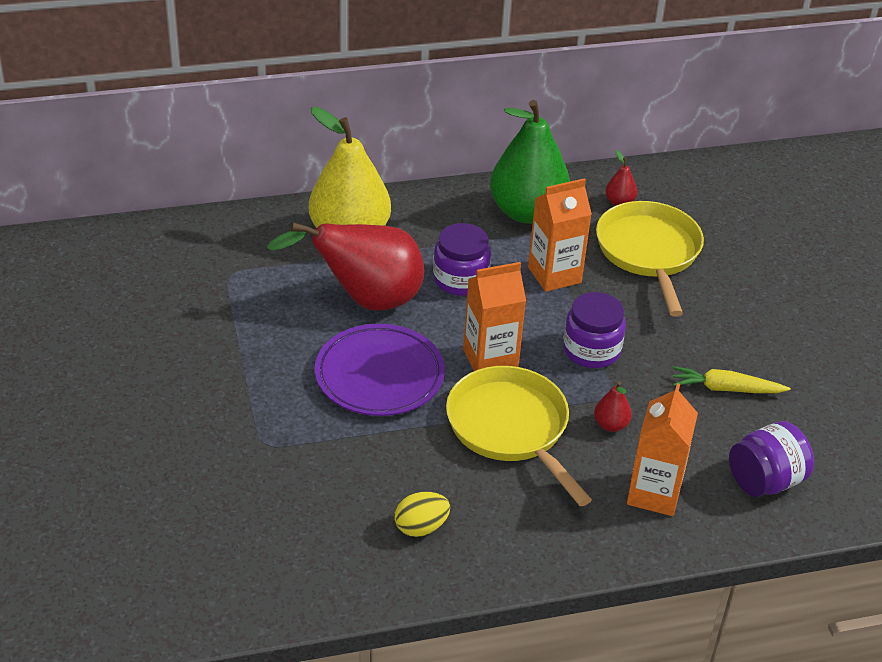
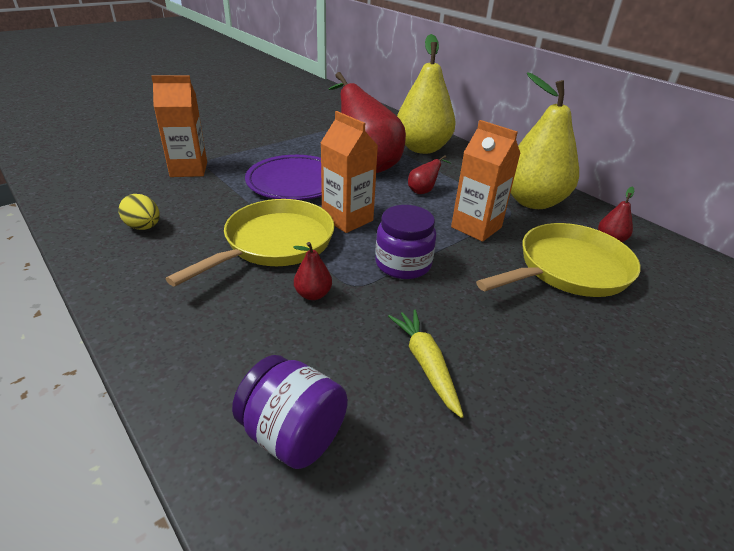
camera: 65 degrees right, 5 degrees down
(460, 279) = (423, 191): purple jar -> red pear
(527, 212) = (533, 201): green pear -> yellow pear
(654, 493) = (231, 342): orange carton -> orange carton (189, 169)

